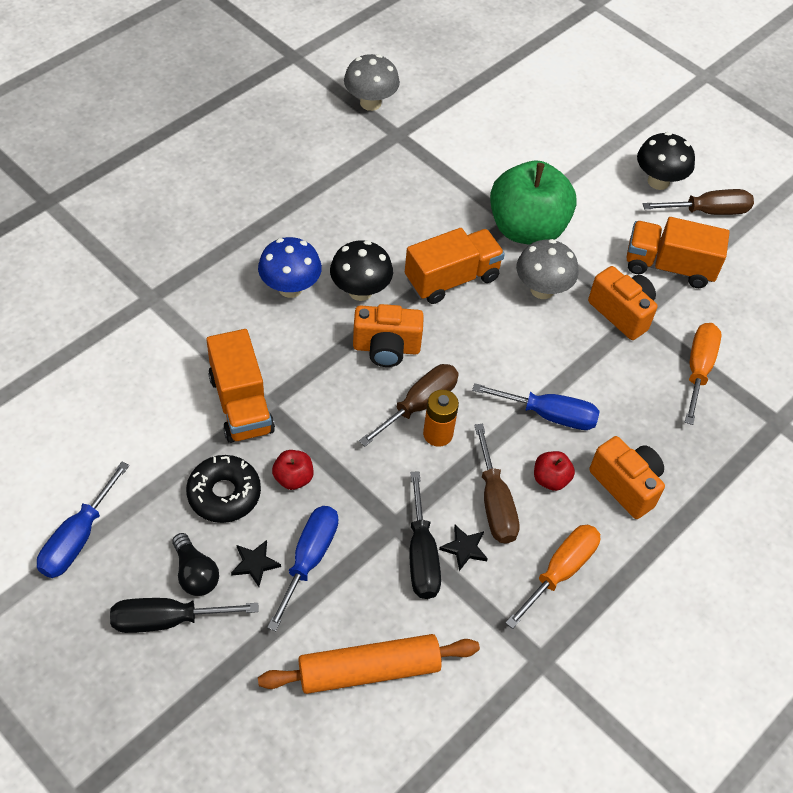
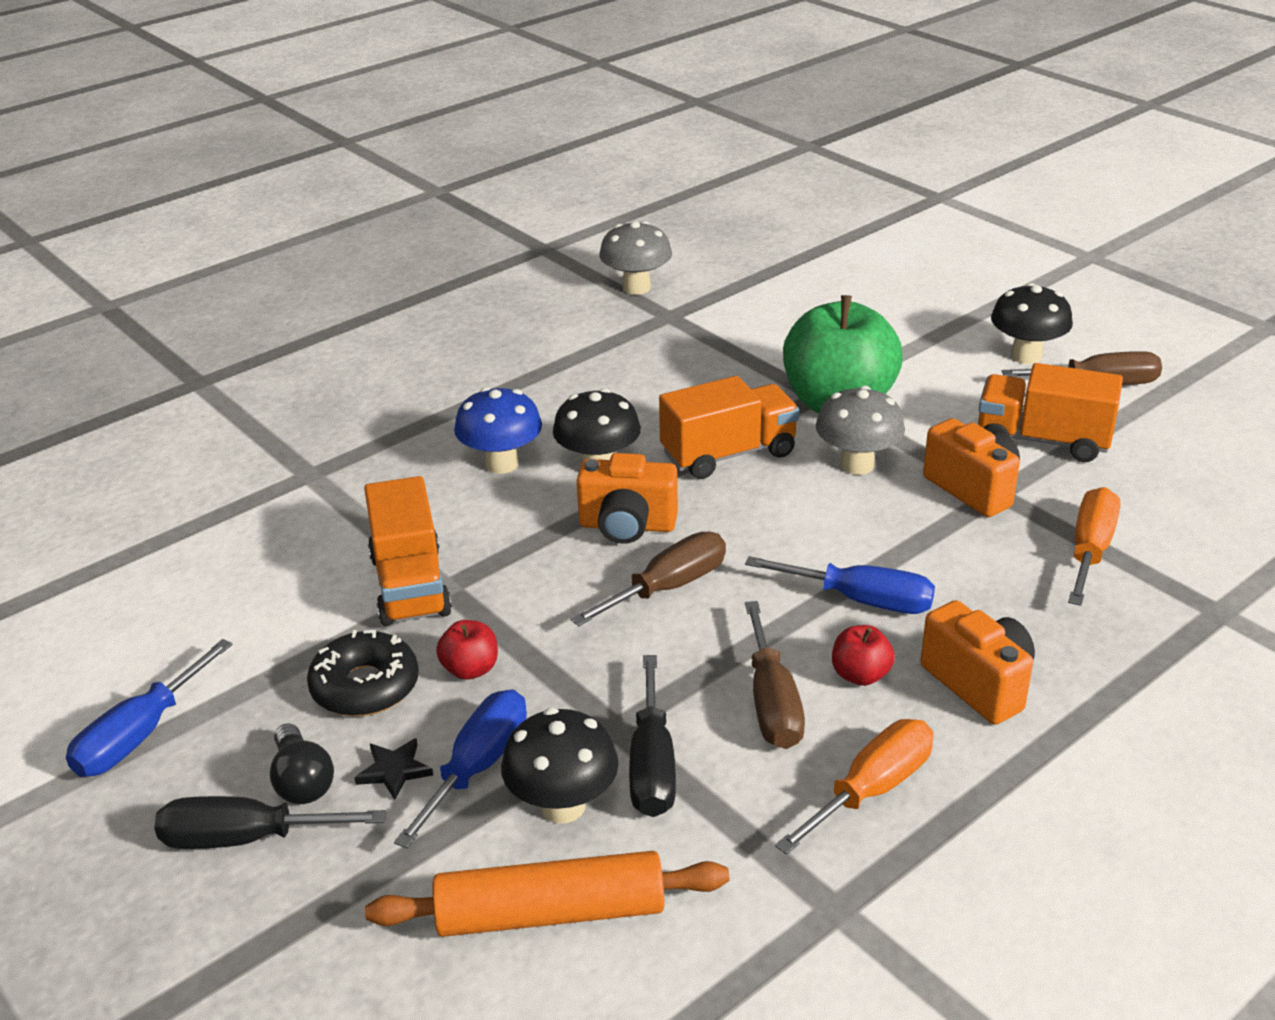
camera: 10 degrees right, 20 degrees down
(368, 589) = (562, 806): none -> black mushroom
(438, 434) = (692, 621): orange battery -> none
(464, 548) = (720, 757): black star -> none

